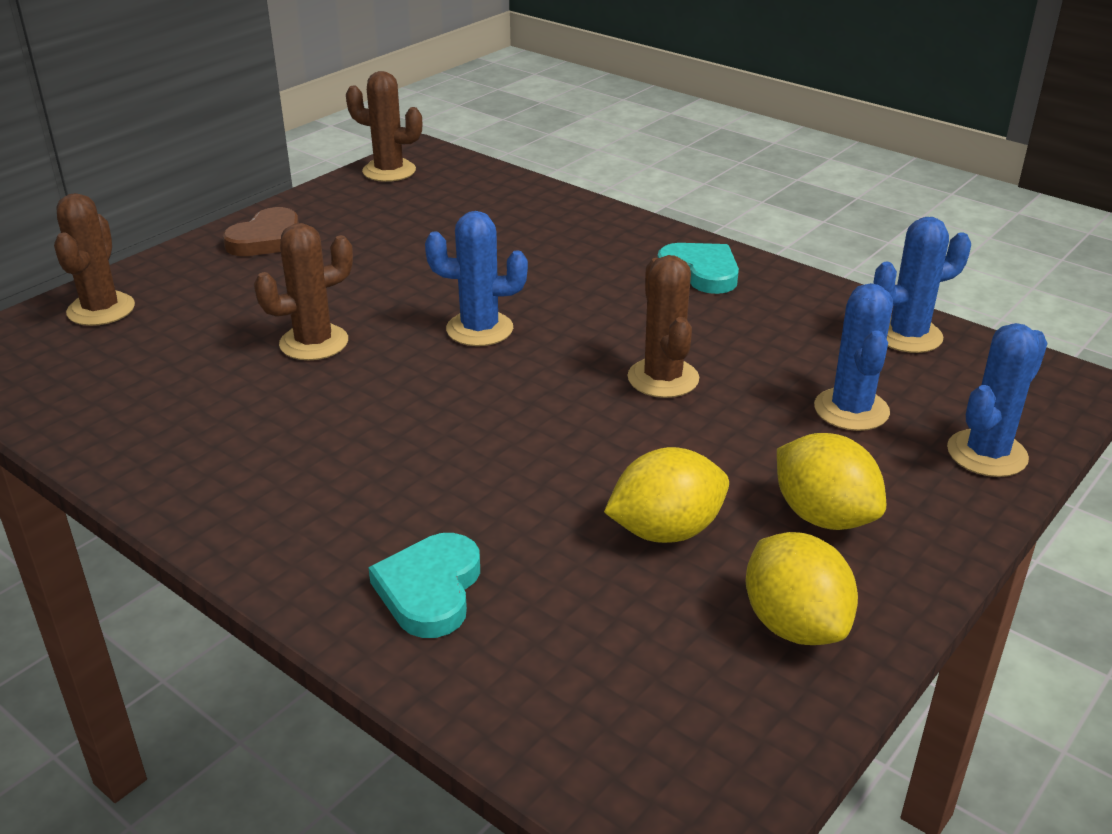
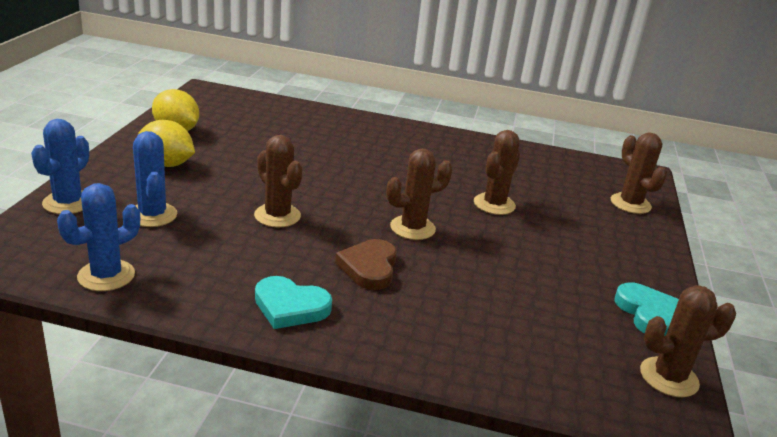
camera: 150 degrees right, 5 degrees down
(267, 239) = (633, 271): brown heart -> brown heart (369, 267)
(430, 590) = (326, 125): turquoise heart -> turquoise heart (648, 313)
(479, 329) = (412, 228): blue cactus -> brown cactus
(666, 531) = (242, 151): yellow lemon -> none

